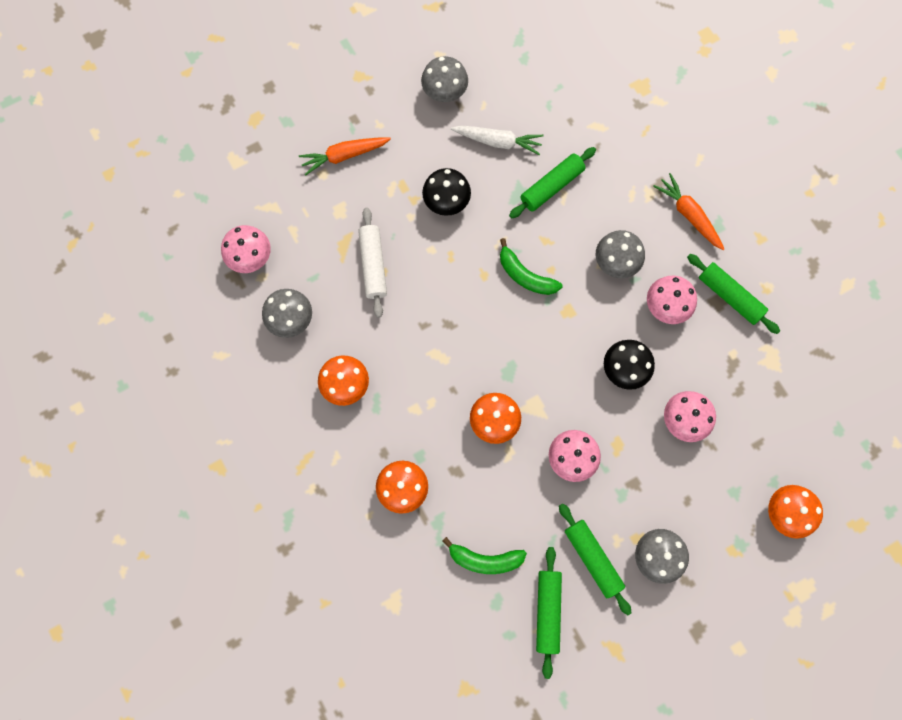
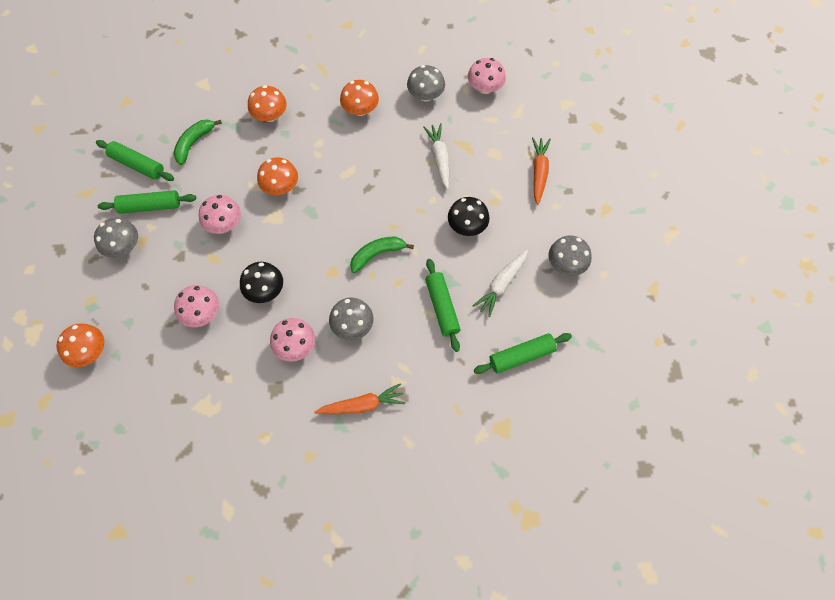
camera: 115 degrees right, 10 degrees down
(373, 265) = (439, 158): white rolling pin -> white carrot
(729, 296) = (275, 401): green rolling pin -> green rolling pin (521, 356)

